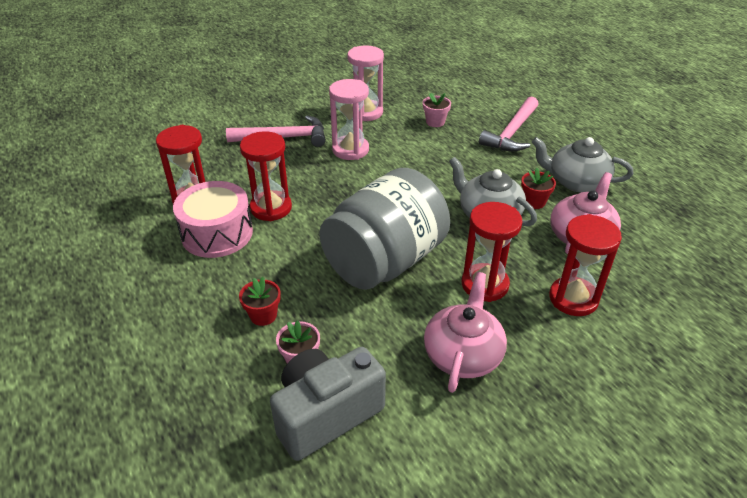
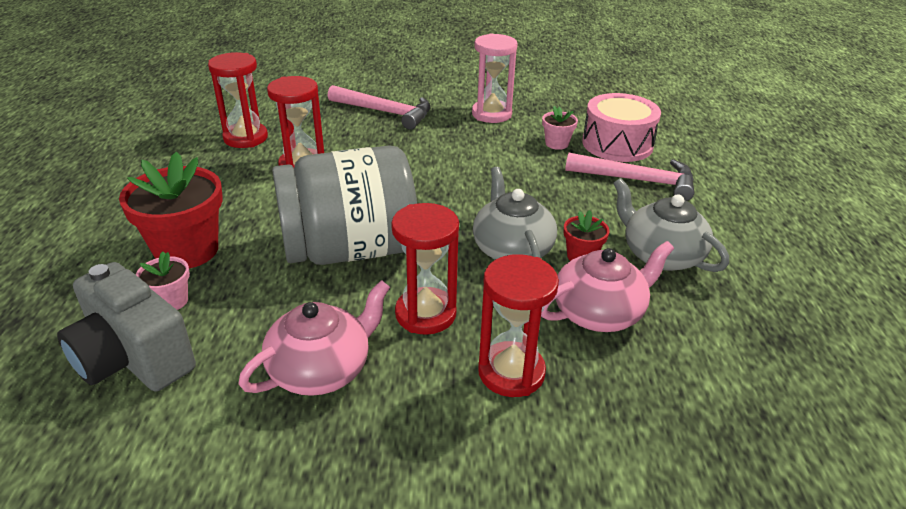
camera: 30 degrees right, 5 degrees down
(217, 233) = (232, 170): pink drum -> pink drum (617, 144)
(263, 315) = (187, 250): red flower pot -> red flower pot, size x2.04
(326, 414) = (133, 358): grey camera -> grey camera turned 135 degrees counterclockwise
(350, 150) = (436, 141): pink hourglass -> none
(512, 133) = (637, 180): pink hammer -> pink hammer turned 135 degrees counterclockwise

